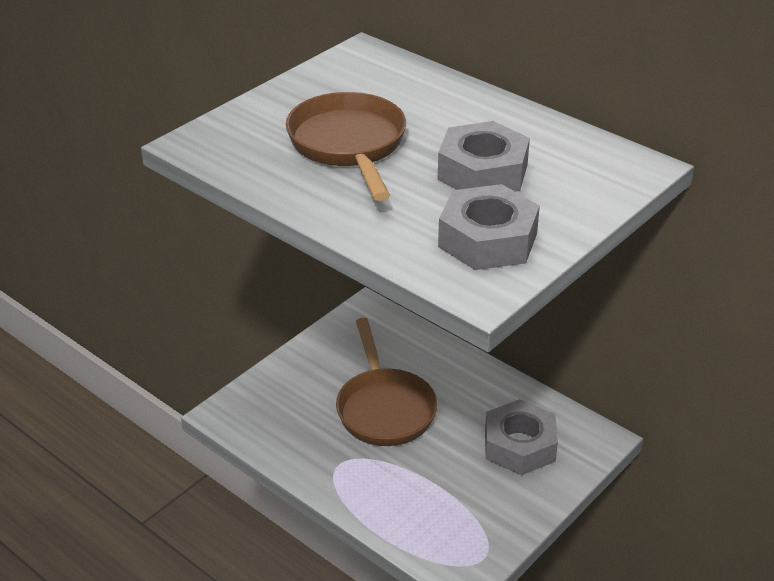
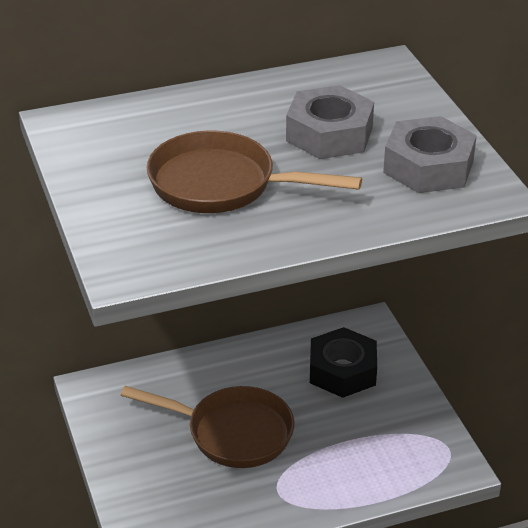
camera: 60 degrees left, 0 degrees up
(519, 446) = (342, 371): grey nut -> black nut

